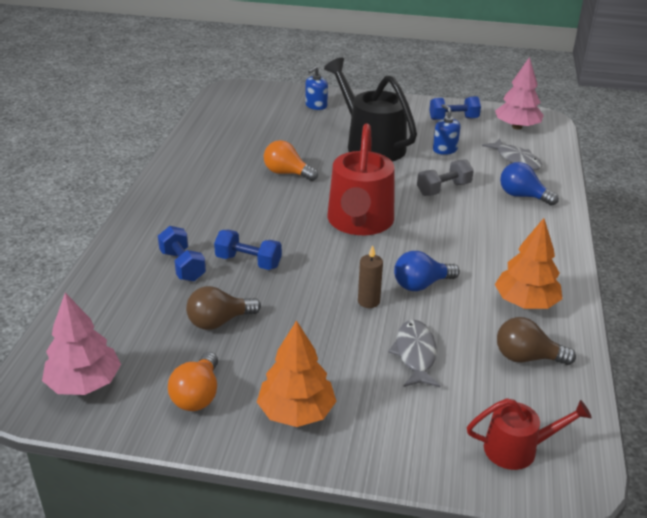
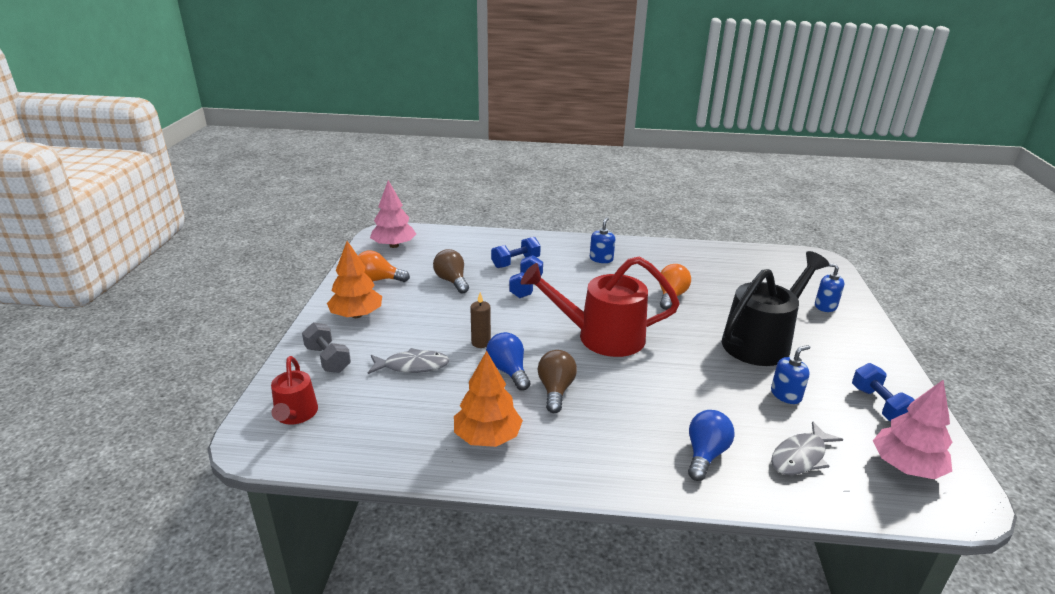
camera: 85 degrees right, 5 degrees down
(193, 203) = (601, 259): none -> blue soap dispenser
(443, 189) = (690, 390): grey dumbbell -> grey dumbbell (328, 359)
(526, 357) = (404, 430): brown light bulb -> brown light bulb (555, 390)

